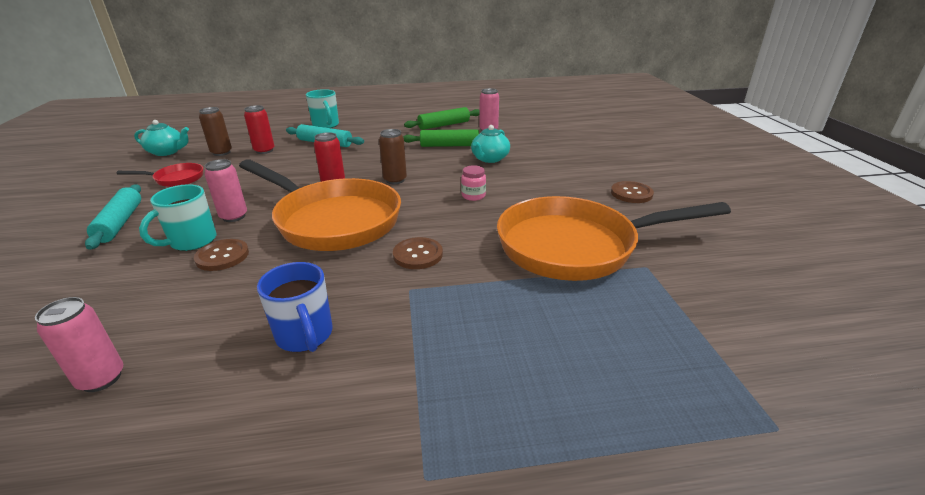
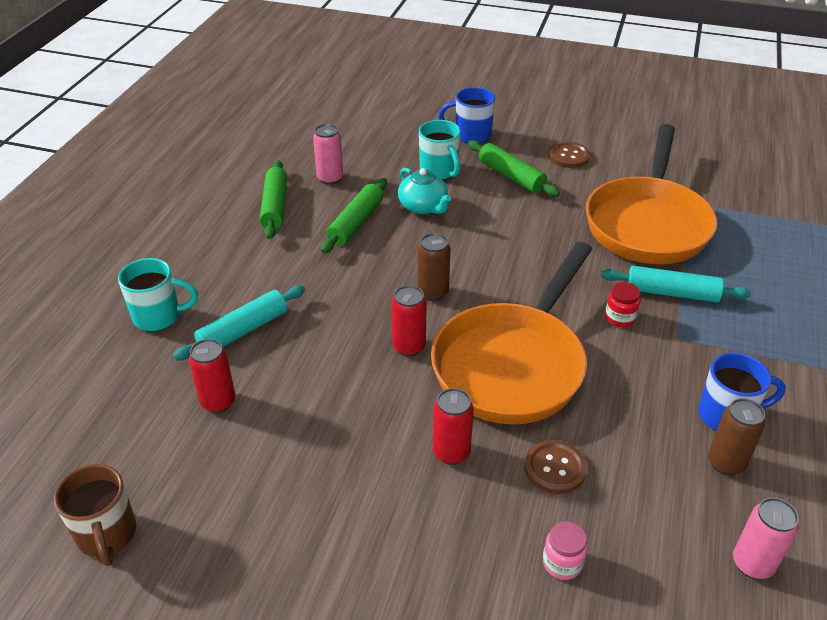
camera: 65 degrees left, 10 degrees up
(120, 223) = (398, 582): turquoise rolling pin -> turquoise rolling pin (672, 293)
(167, 152) = (107, 535): turquoise teapot -> brown mug
(176, 179) = (263, 519): red pan -> none
(192, 241) = (502, 497): turquoise mug -> turquoise mug (439, 171)
(221, 152) = (180, 456): brown can -> brown can (726, 463)
(234, 216) = (451, 452): pink can -> red can
(332, 220) = (513, 364): orange pan -> orange pan turned 150 degrees clockwise
(418, 255) = (620, 318): brown button -> red jar
(473, 196) = (514, 248): pink jar -> pink jar (562, 563)
(567, 178) = (511, 176): none -> green rolling pin
(601, 155) = (471, 135): none -> blue mug

